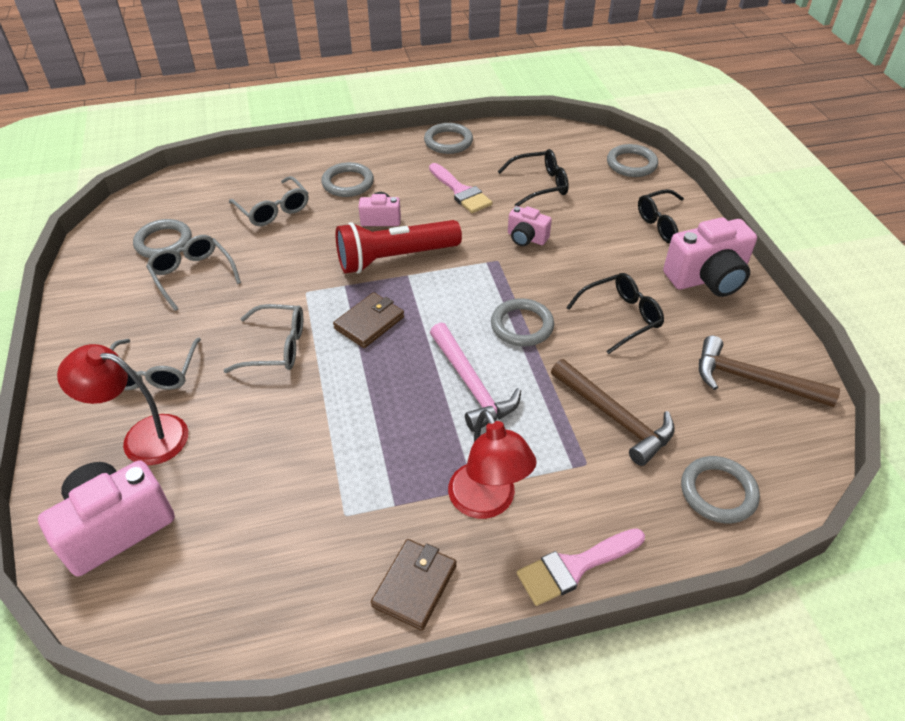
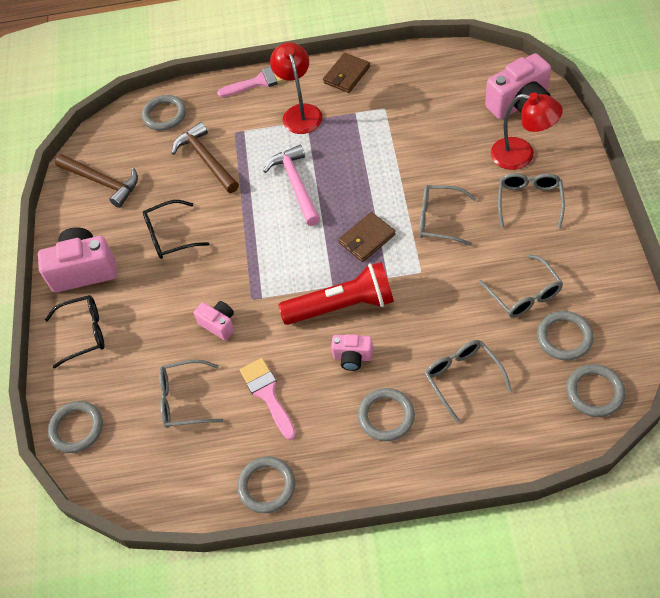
camera: 165 degrees left, 10 degrees up
(522, 325) = (248, 231): grey ring -> grey ring (594, 392)
(539, 185) = (185, 399): black glasses -> grey glasses

